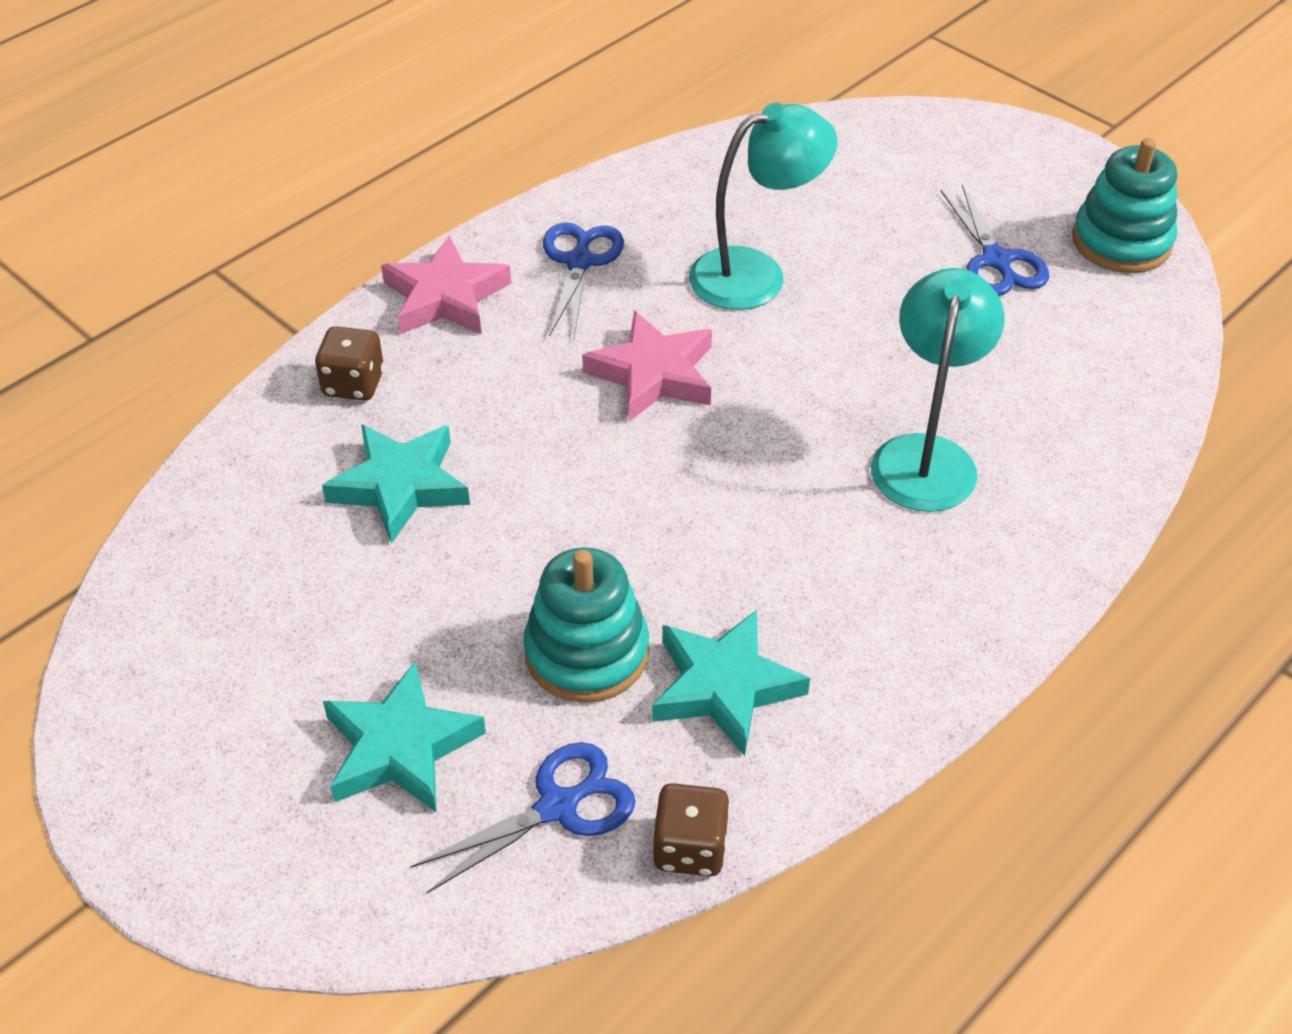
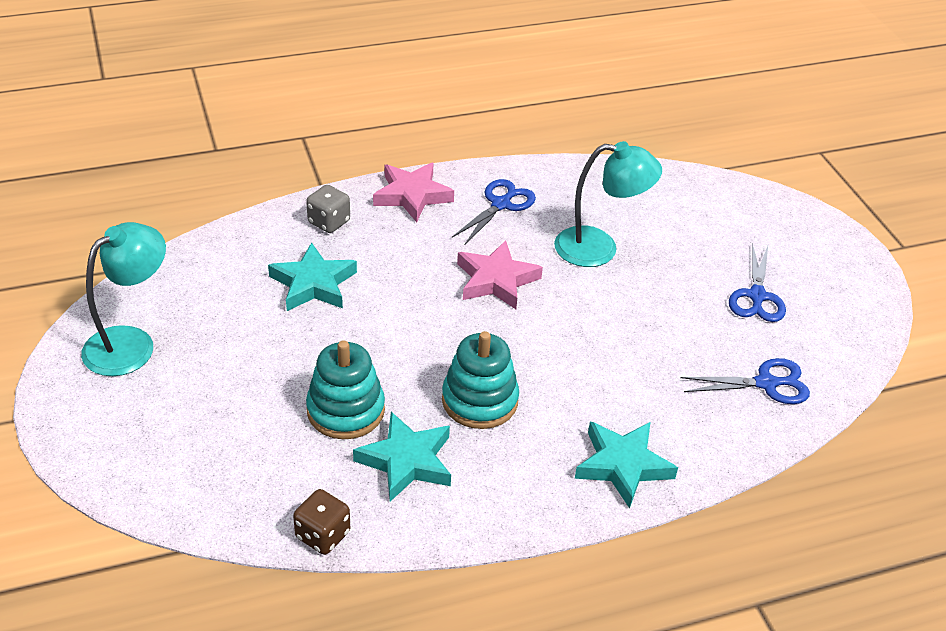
camera: 25 degrees right, 5 degrees down
(353, 384) = (329, 222): brown dice -> grey dice
(400, 747) = (213, 414): turquoise star -> turquoise star (622, 465)
(557, 807) = (270, 481): blue scissors -> blue scissors (766, 383)
(926, 456) = (623, 388): turquoise lamp -> turquoise lamp (131, 343)
(1121, 242) = (850, 316): turquoise stacking toy -> turquoise stacking toy (479, 400)

